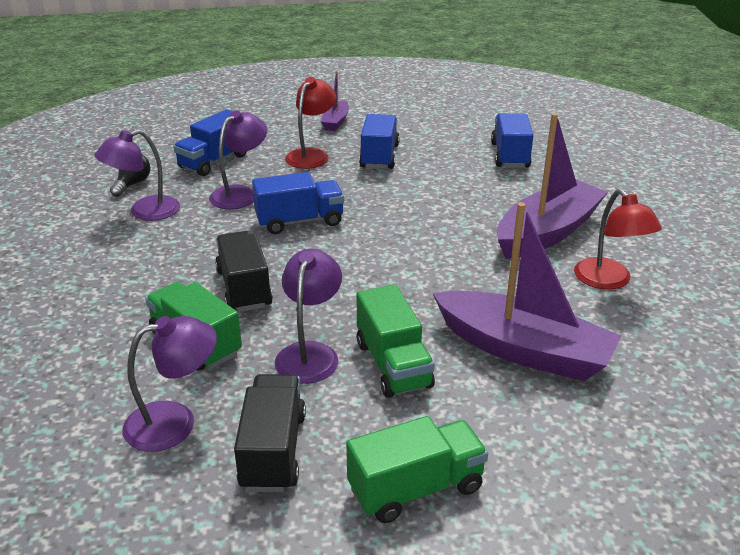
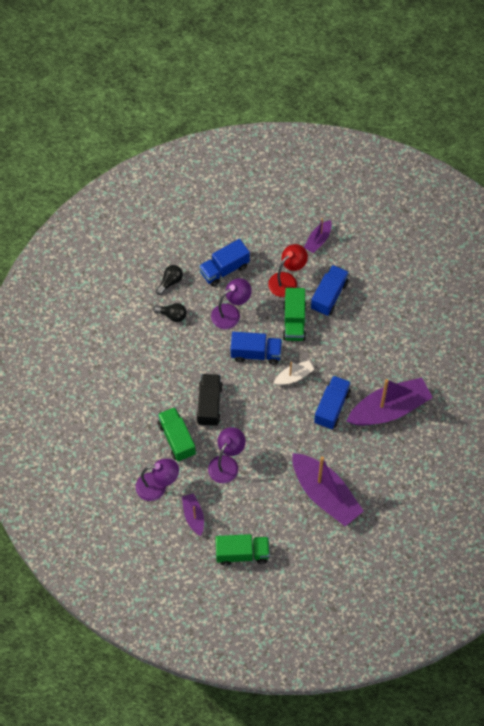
camera: 20 degrees right, 30 degrees up
(144, 212) = (172, 315): purple lamp -> black light bulb
(273, 451) = (193, 516): black truck -> purple boat
(374, 231) = (294, 376): none -> white boat
(393, 365) = (261, 483): green truck -> green truck (294, 321)
(510, 155) = (413, 321): blue truck -> blue truck (332, 407)
(609, 281) = (396, 460): red lamp -> none

